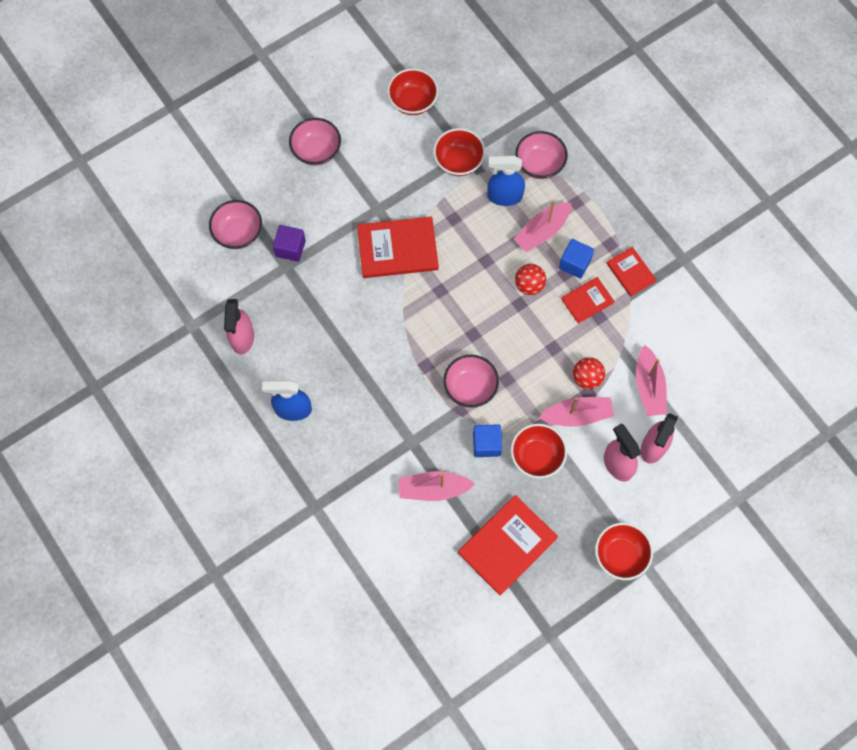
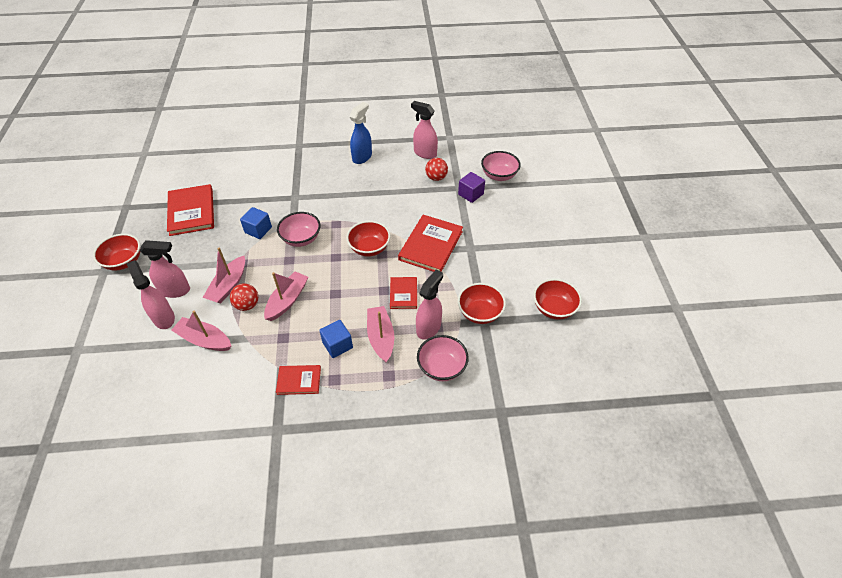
camera: 120 degrees right, 20 degrees down
(316, 151) = (540, 235): pink bowl -> none
(433, 489) = (257, 194): pink boat -> pink boat (287, 300)
(504, 196) = (429, 327): blue spray bottle -> pink spray bottle
(529, 285) = (344, 306): red ball -> red ball (436, 178)
(537, 456) = (225, 251): red bowl -> red bowl (369, 248)
(587, 301) = (302, 337): red book -> red book (403, 294)

